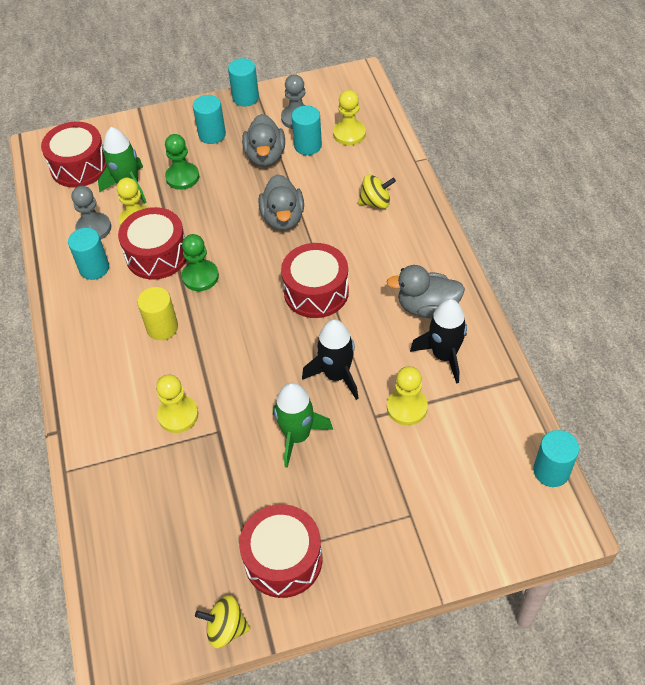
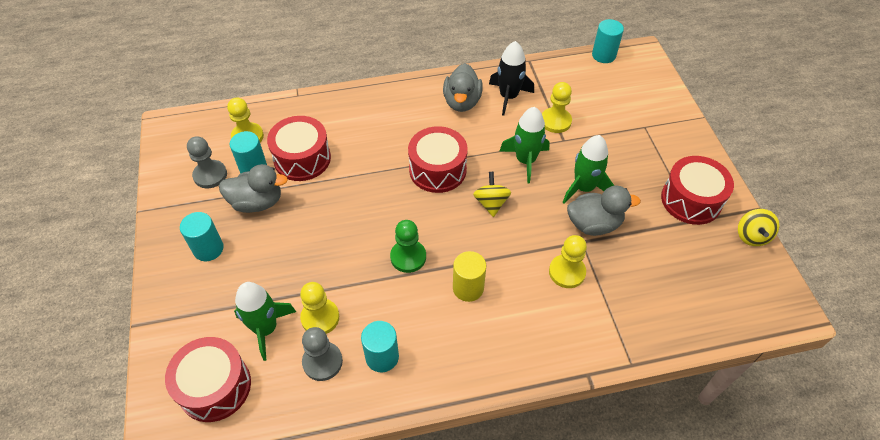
camera: 90 degrees left, 0 degrees up
(157, 255) = (373, 296): red drum -> red drum (302, 159)
(182, 177) = (266, 275): green pawn -> none
(245, 98) = (160, 218): turquoise cylinder -> none
(283, 218) = (345, 190): grey duck -> grey duck (594, 224)
(336, 375) = (525, 161): black rocket -> green rocket
(375, 202) = (341, 124): yellow spinning top -> yellow spinning top (491, 203)

